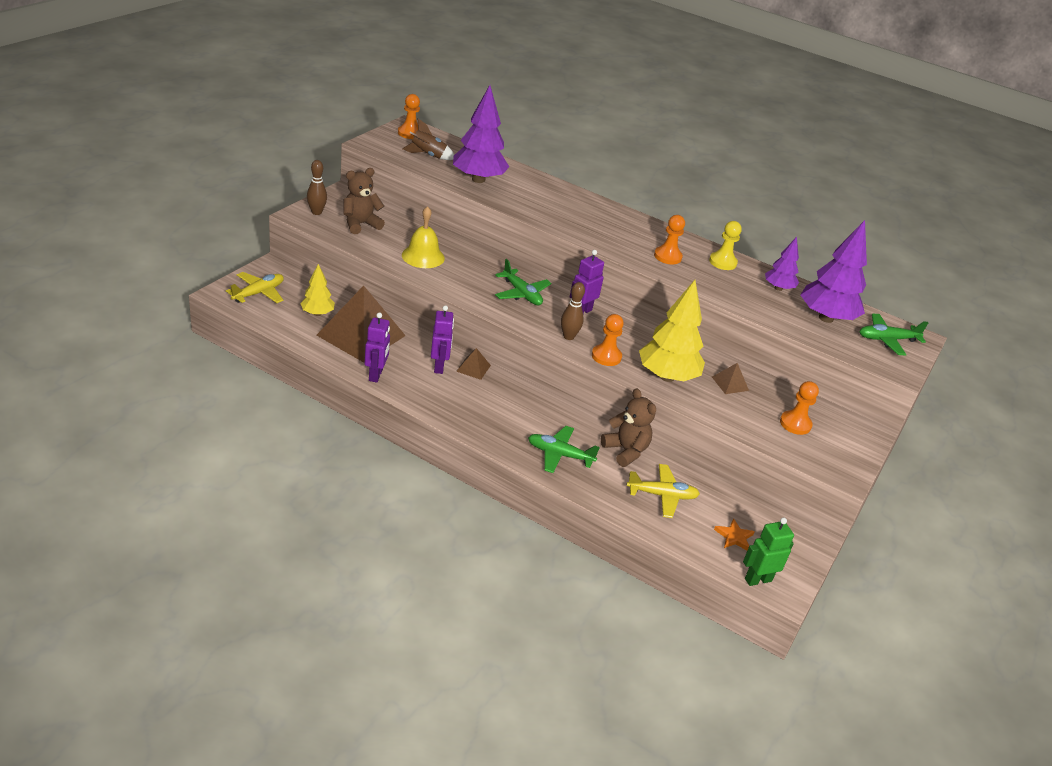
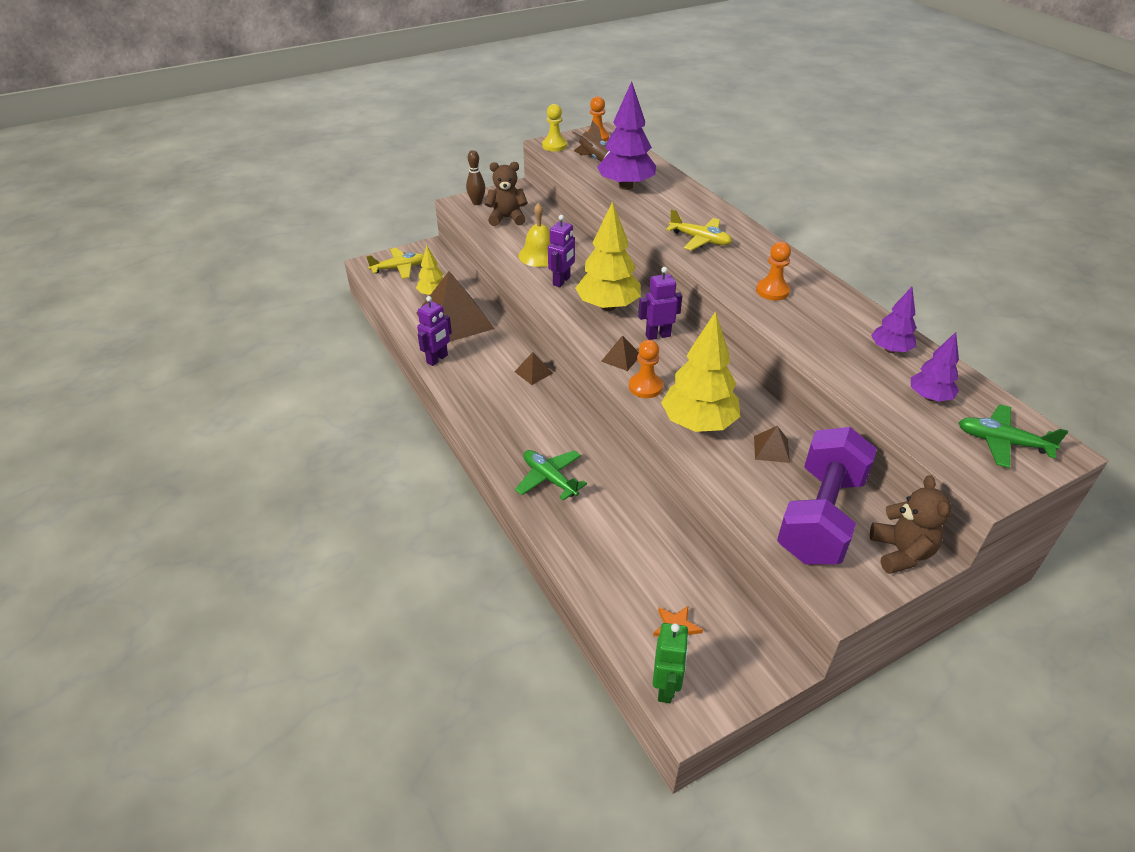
camera: 35 degrees right, 5 degrees up
(439, 367) = (501, 364): purple robot -> purple robot (562, 281)
(521, 294) = (608, 306): green plane -> yellow tree
(568, 336) = (621, 358): brown bowling pin -> brown pyramid
(626, 451) = (624, 494): brown teddy bear -> brown teddy bear (901, 552)
(662, 495) = (627, 553): yellow plane -> yellow plane (700, 240)
(722, 262) = (839, 308): yellow pawn -> yellow pawn (554, 146)
(758, 579) = (666, 687): green robot -> green robot turned 90 degrees clockwise
(795, 424) = (820, 517): orange pawn -> purple dumbbell
(826, 318) = (929, 397): purple tree -> purple tree, size x0.55

